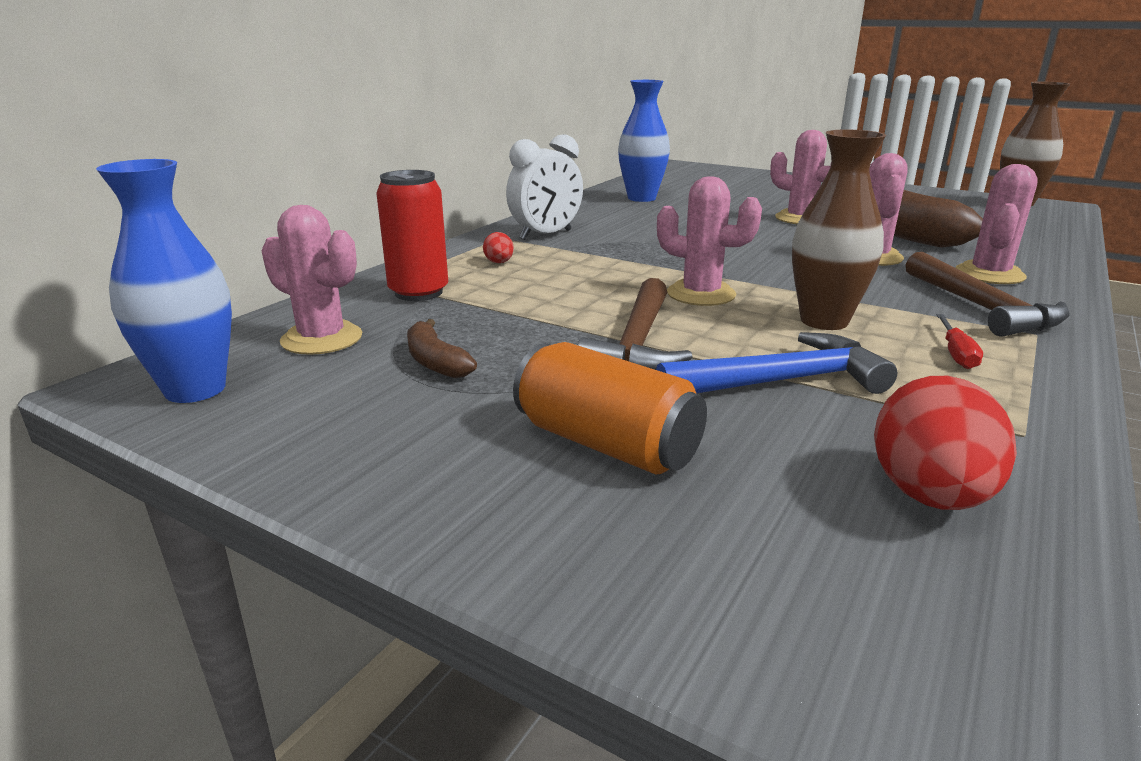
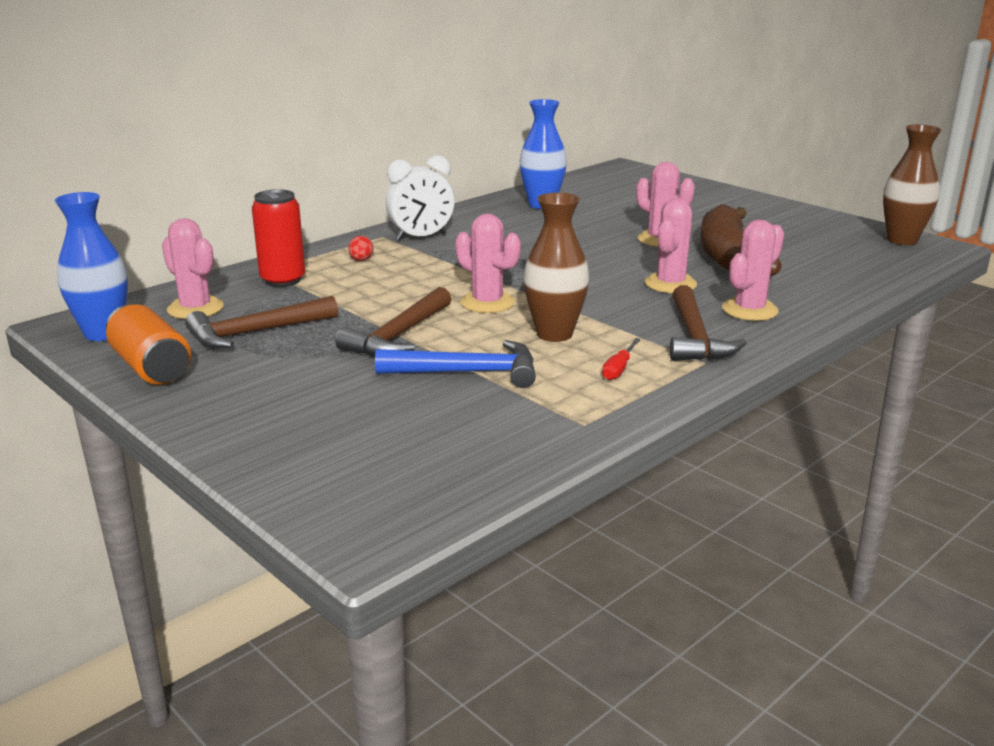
camera: 15 degrees right, 0 degrees up
(435, 362) = (256, 332): brown banana -> brown hammer
(606, 444) = (315, 395): orange can -> orange can (151, 367)
(929, 495) = (472, 446): red egg -> none

